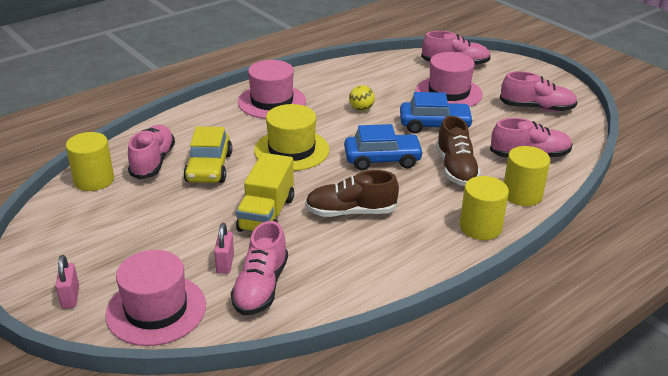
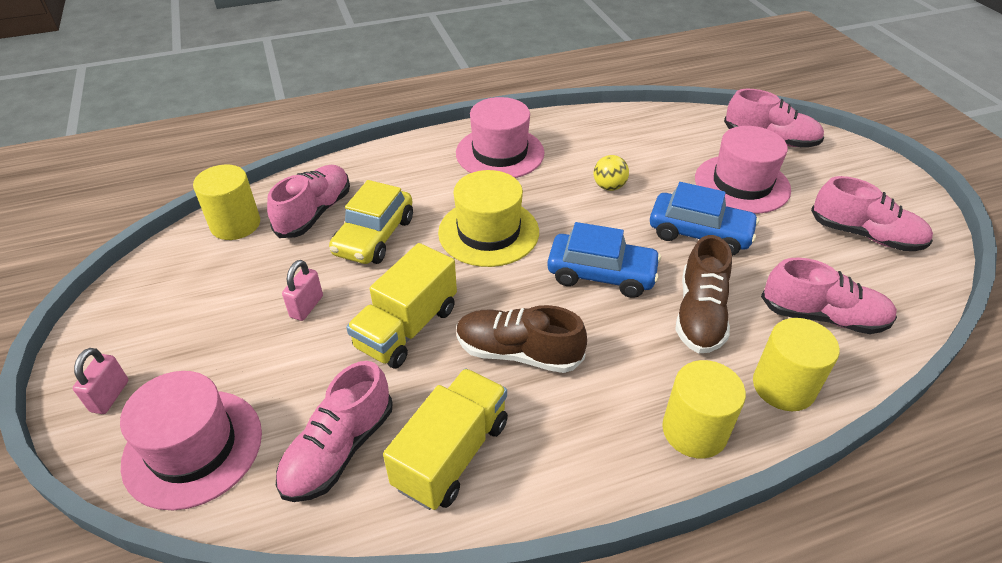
camera: 20 degrees right, 10 degrees up
(225, 264) = (315, 396): pink padlock -> pink padlock (306, 306)
(337, 272) = (452, 454): none -> yellow truck

